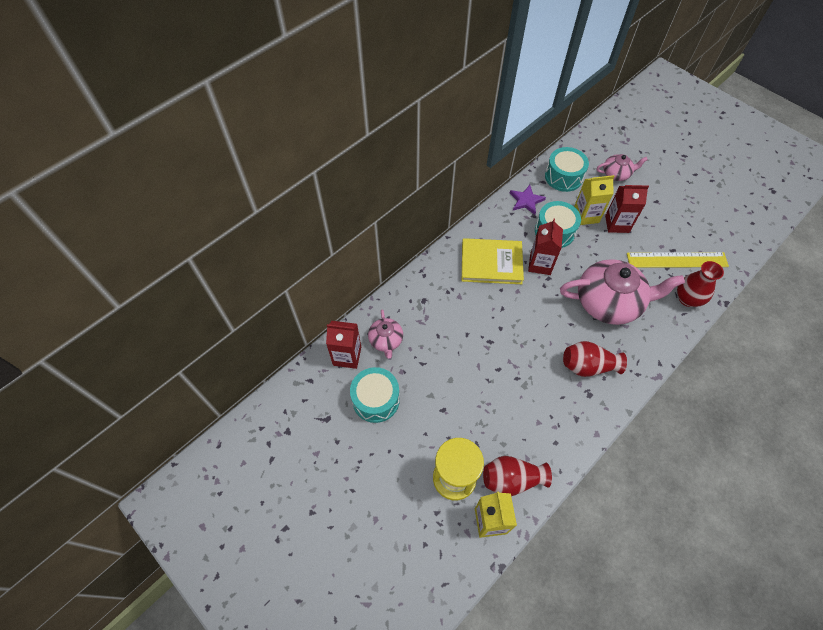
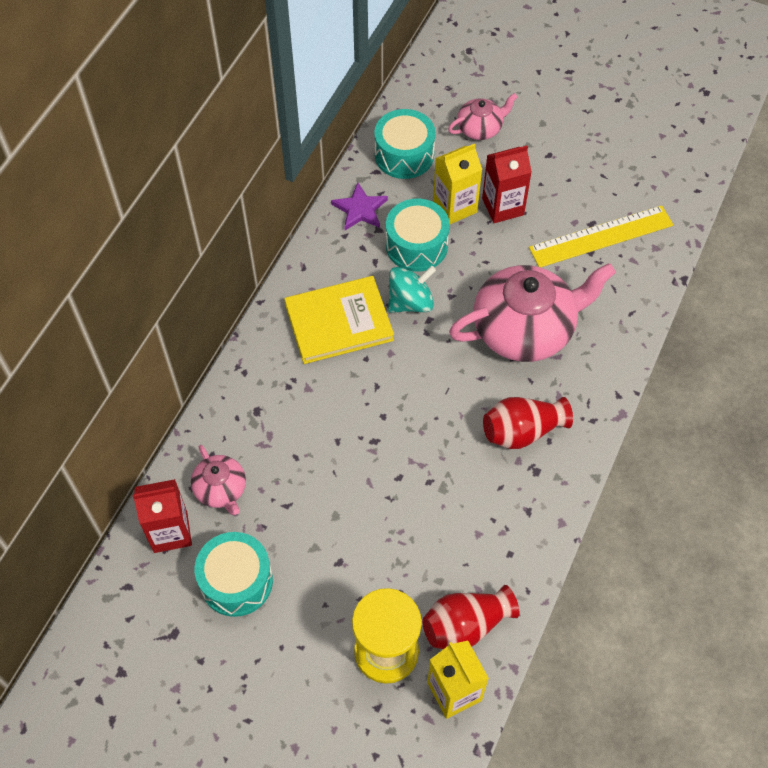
camera: 20 degrees left, 0 degrees up
(540, 264) = (410, 302): red carton -> turquoise spinning top
(687, 299) = (630, 289): red vase -> none

